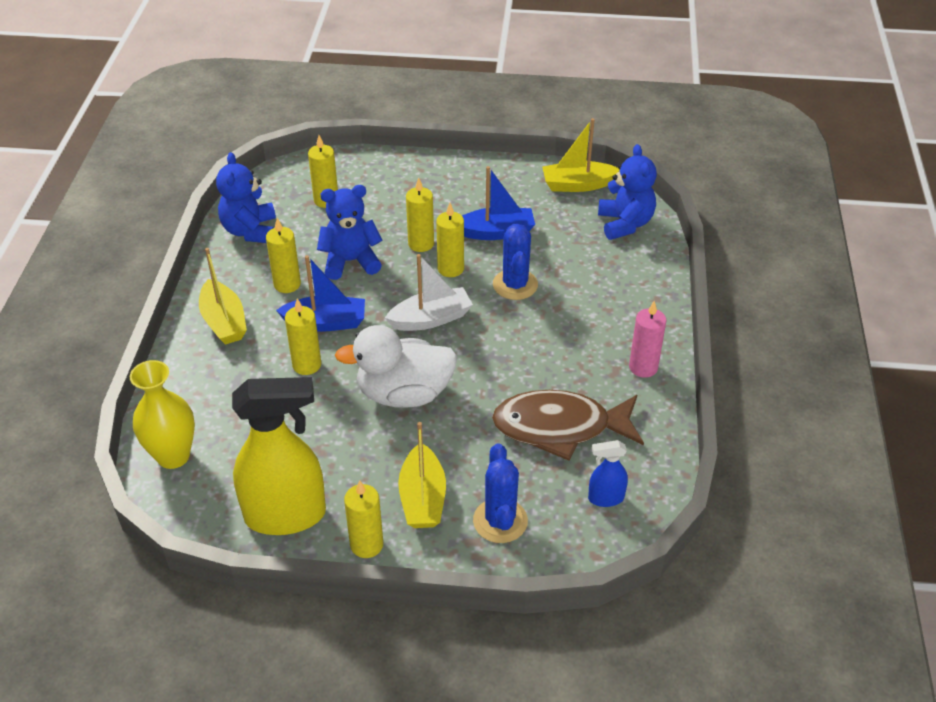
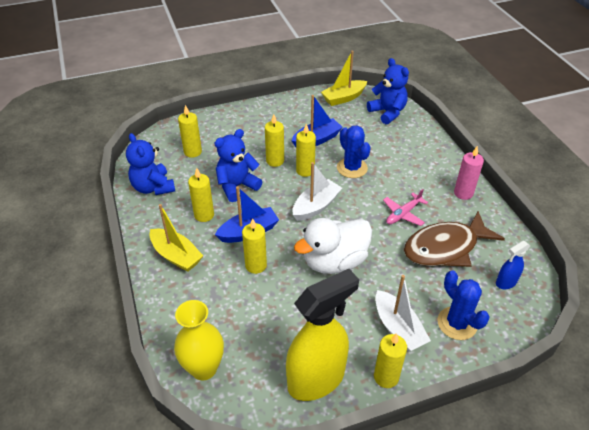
camera: 25 degrees left, 0 degrees up
(422, 498) = (398, 328): yellow boat -> white boat
(537, 366) = (403, 214): none -> pink plane

